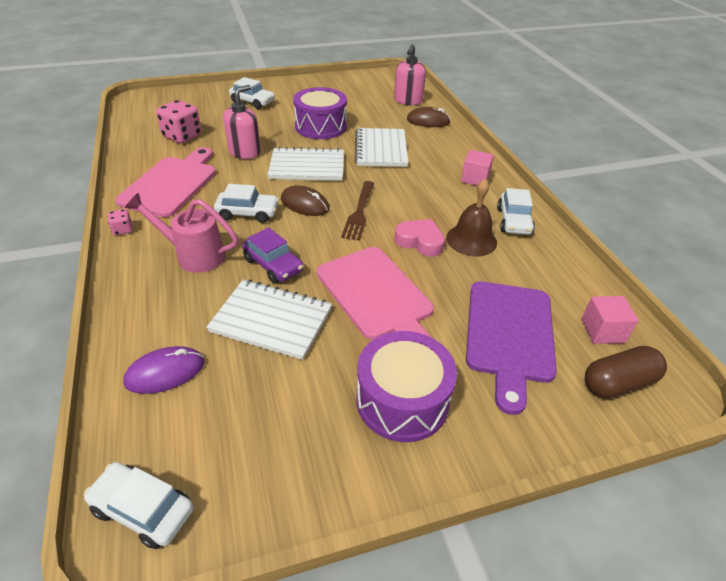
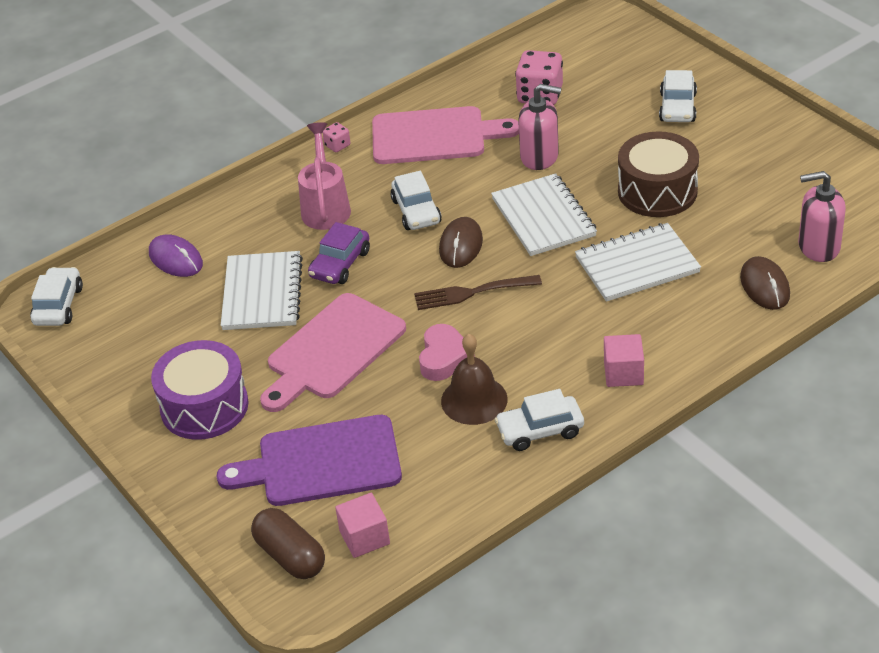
camera: 75 degrees right, 0 degrees up
(320, 126) = (657, 191): purple drum -> brown drum

